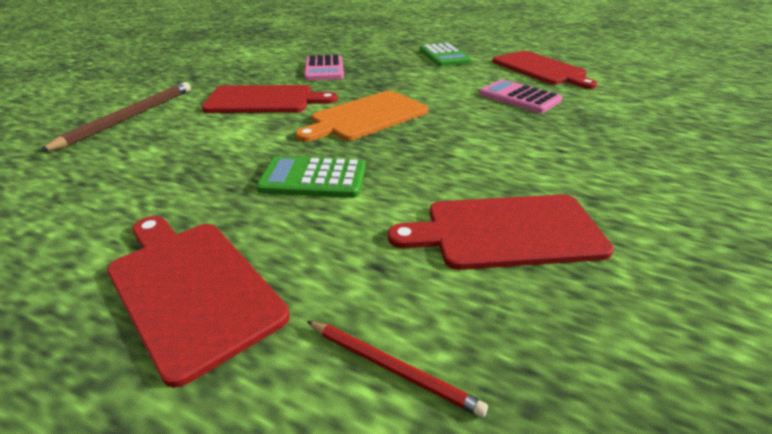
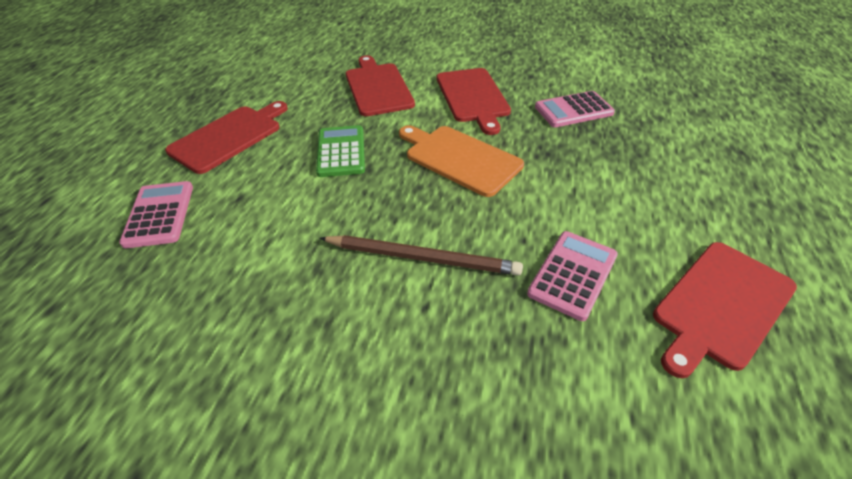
camera: 80 degrees right, 10 degrees up
(129, 117) = (416, 54): brown pencil -> brown pencil (422, 258)
(392, 368) = (159, 214): red pencil -> pink calculator
(444, 56) = (698, 194): green calculator -> none
(507, 231) = (272, 259): red cutting board -> red cutting board (378, 87)

